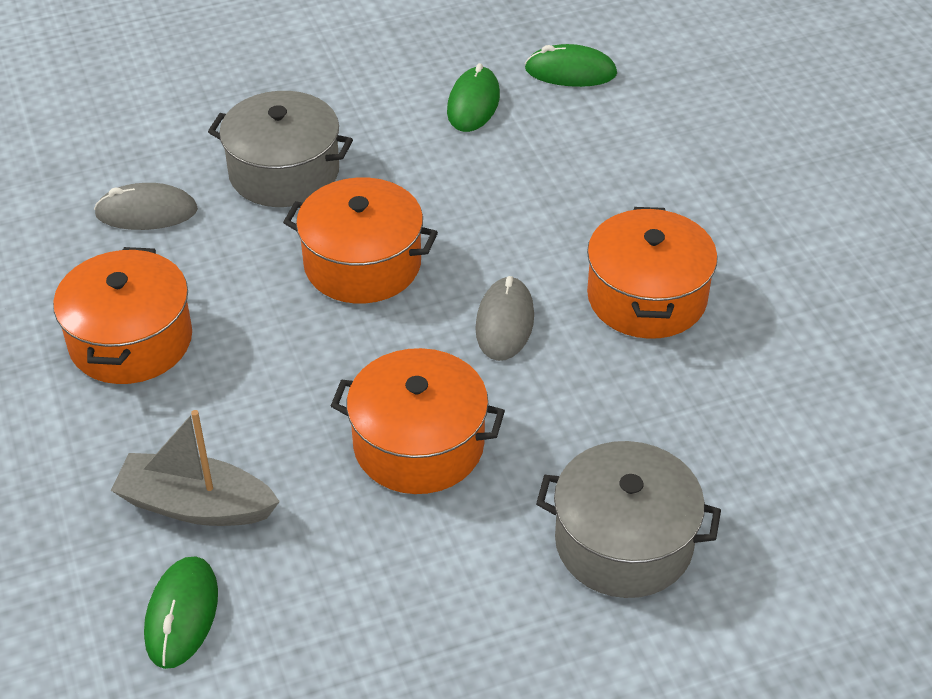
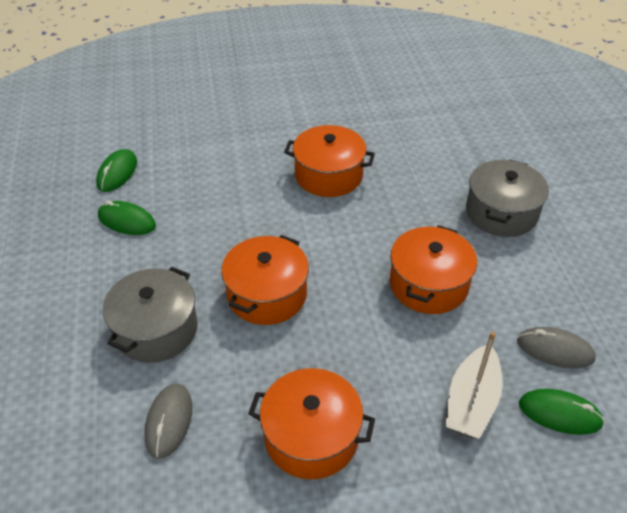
camera: 80 degrees left, 0 degrees up
(505, 322) = (336, 234): grey mouse -> grey mouse (555, 350)

